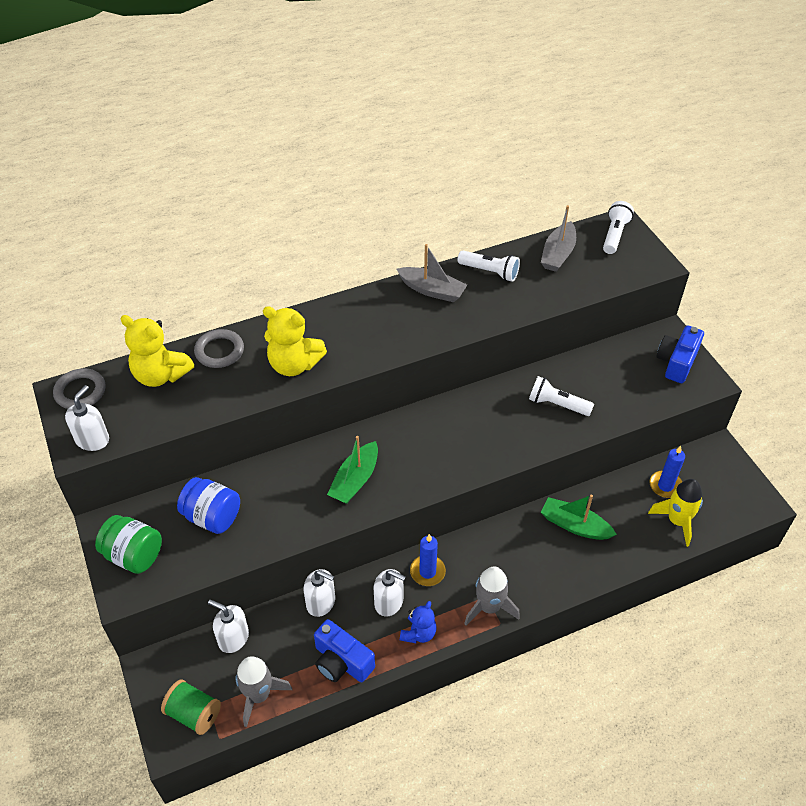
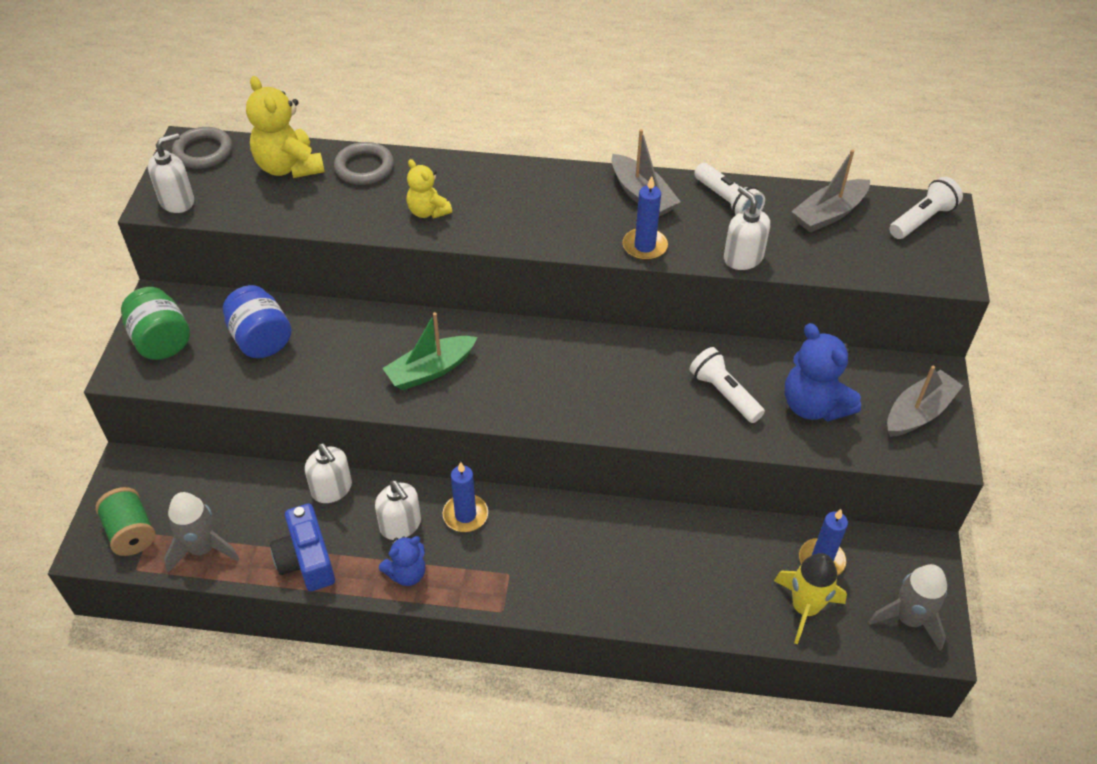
camera: 30 degrees right, 0 degrees up
(233, 638) = (222, 479): white soap dispenser -> white soap dispenser (743, 258)
(294, 364) = (428, 211): yellow teddy bear -> yellow teddy bear, size x0.60
(461, 326) = (644, 246): none -> blue candle
(489, 607) = (504, 587): grey rocket -> grey rocket (909, 619)
(574, 525) = (671, 549): green boat -> none
(615, 387) = (813, 405): none -> blue teddy bear
(676, 362) = (918, 412): blue camera -> grey boat

